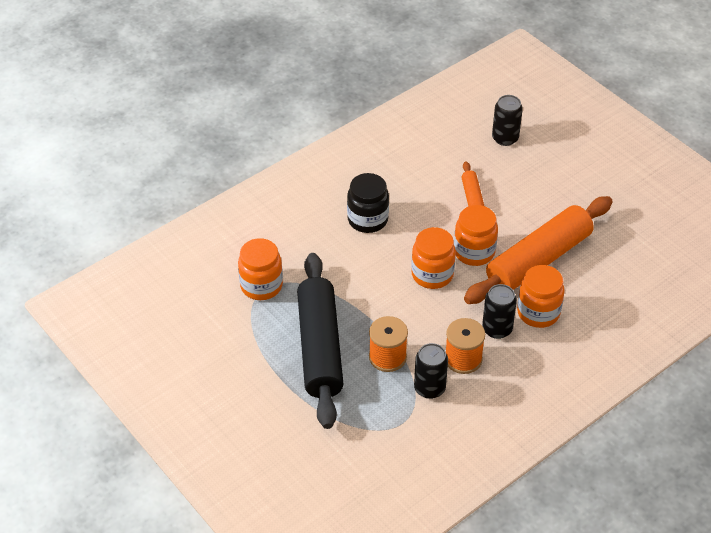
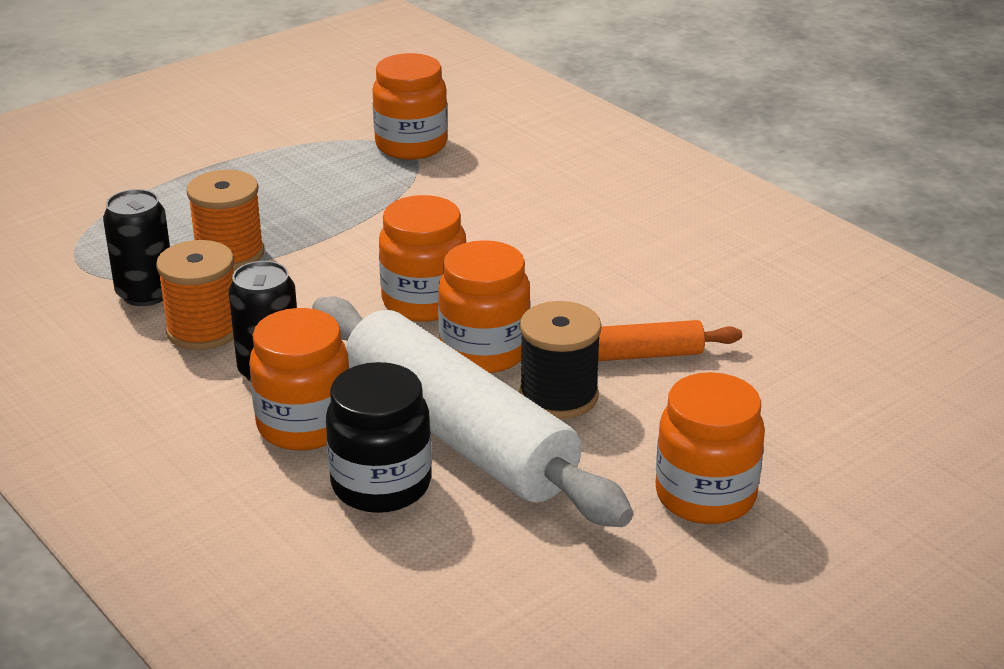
camera: 90 degrees right, 15 degrees down
(319, 348) = (266, 194): black rolling pin -> none
(367, 220) = (571, 237): black jar -> black jar (381, 485)
(505, 138) = (854, 406): black can -> none
(507, 227) = (558, 396): none -> black spool
(538, 260) = (459, 434): orange rolling pin -> white rolling pin
(569, 186) = (705, 496): none -> orange jar

